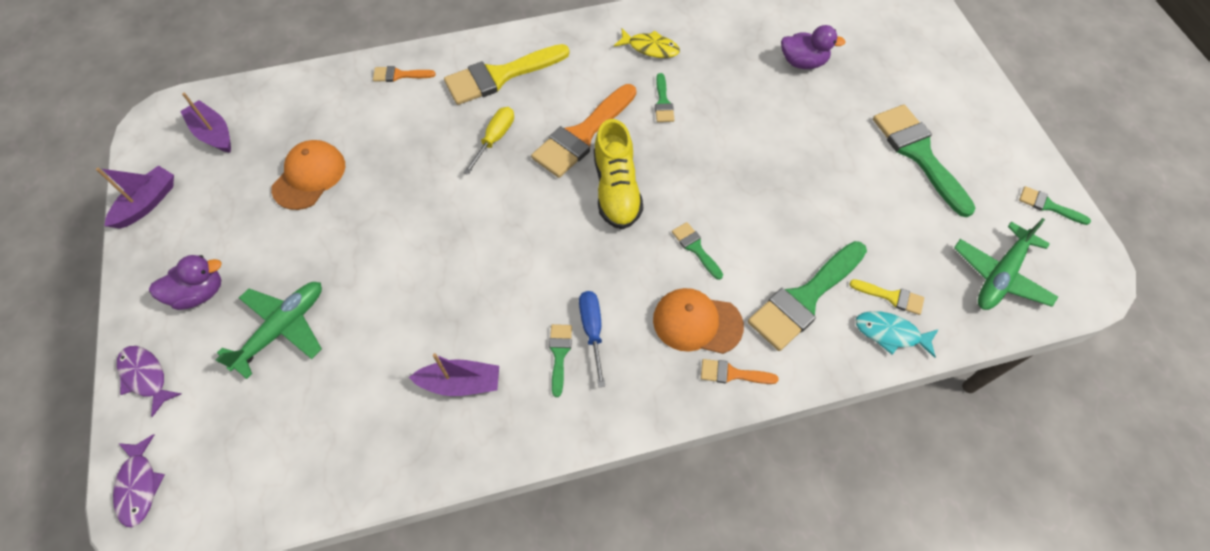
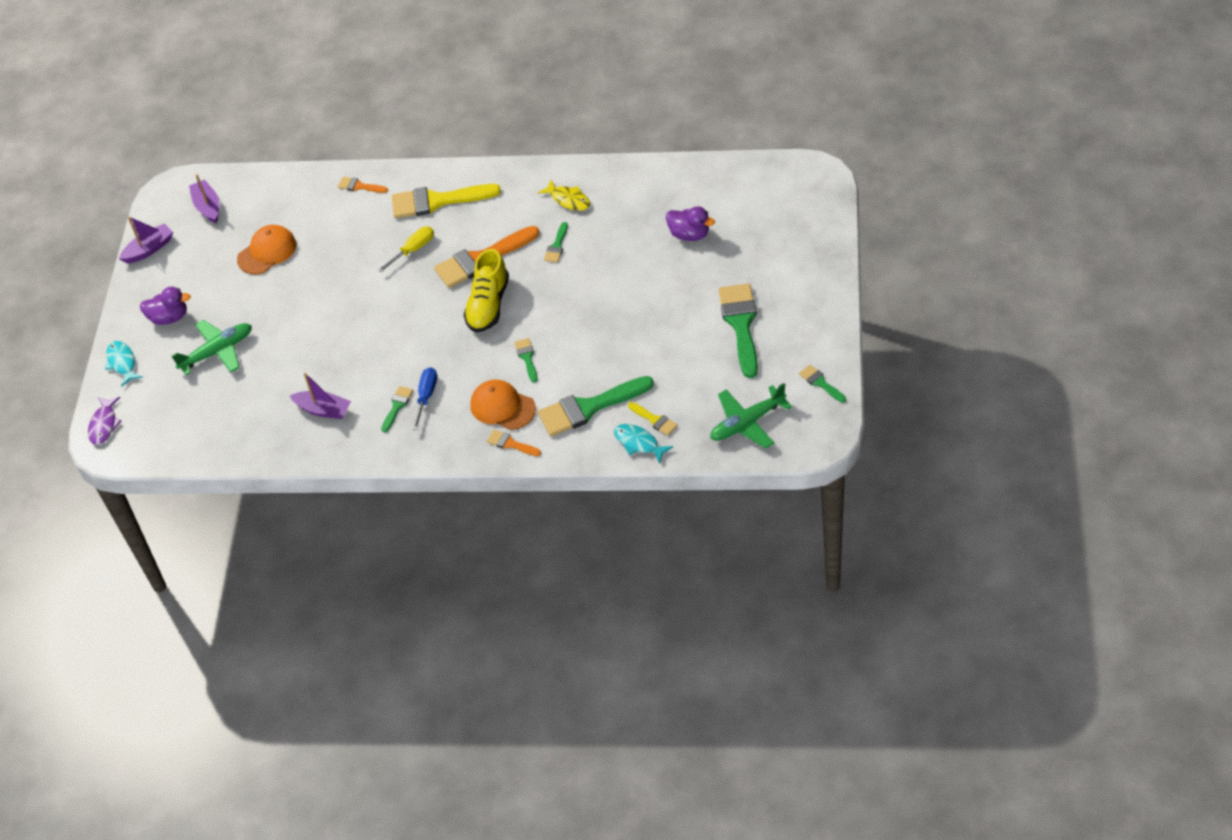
camera: 25 degrees right, 10 degrees down
(146, 377) = (122, 363): purple fish -> turquoise fish

